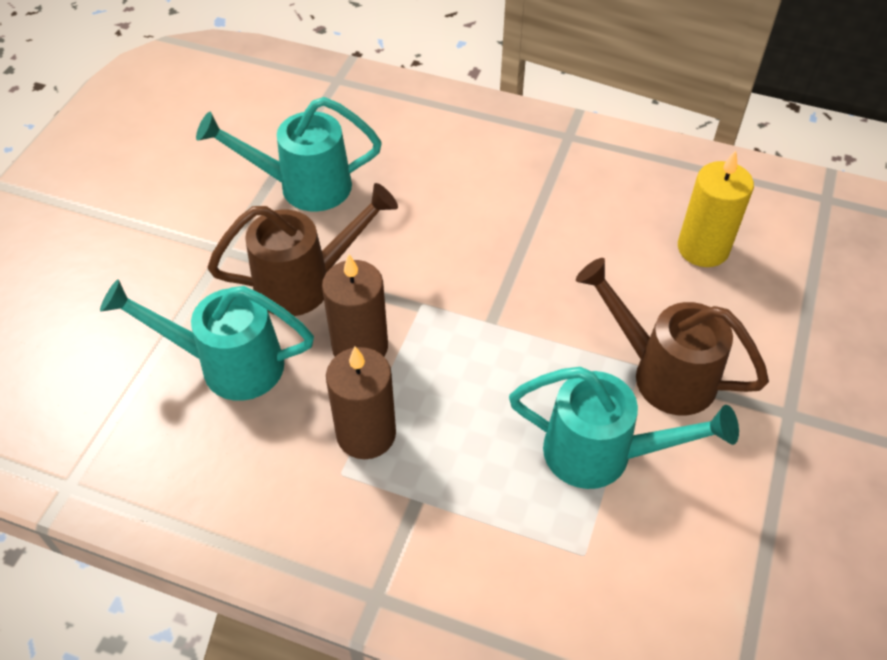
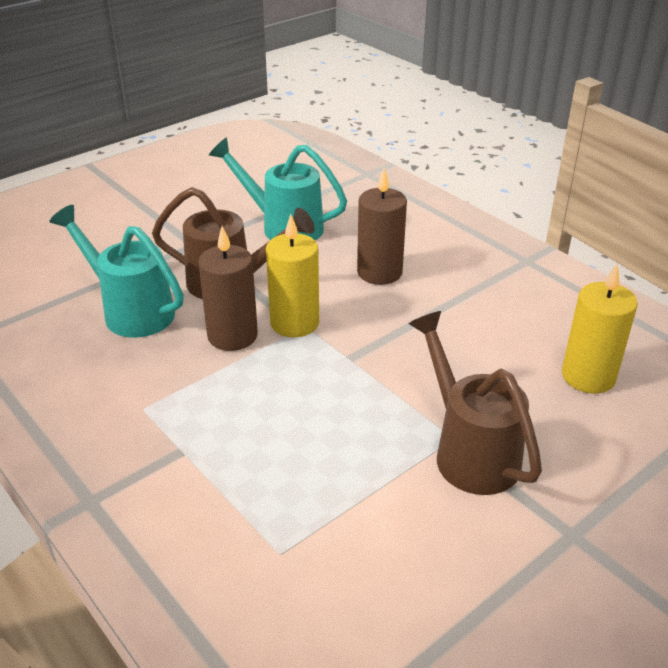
camera: 30 degrees right, 15 degrees down
(366, 434) = (185, 391): brown candle -> brown candle (379, 272)
(409, 304) = (294, 323): none -> yellow candle
(602, 454) = (362, 487): turquoise watering can -> none

